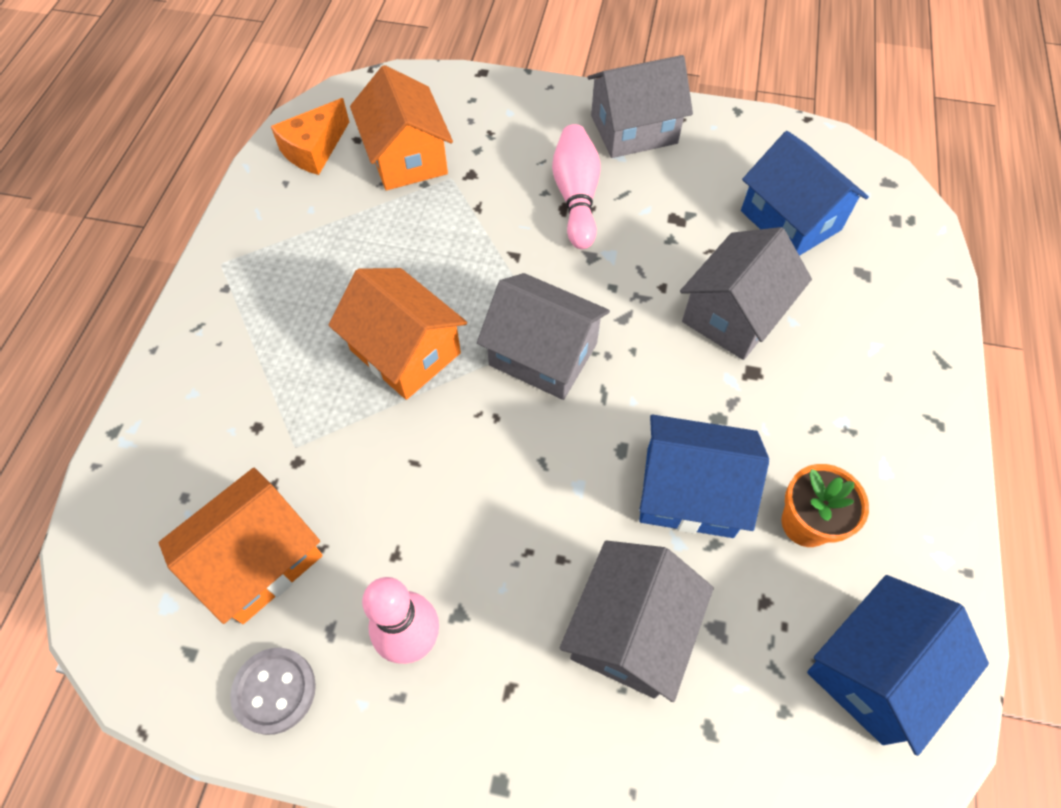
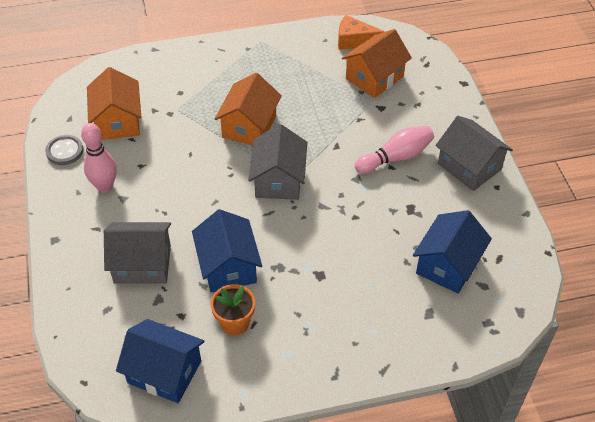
camera: 65 degrees right, 10 degrees down
(258, 559) = (118, 121): orange house -> orange house turned 60 degrees clockwise
(734, 314) = (355, 255): grey house -> none

